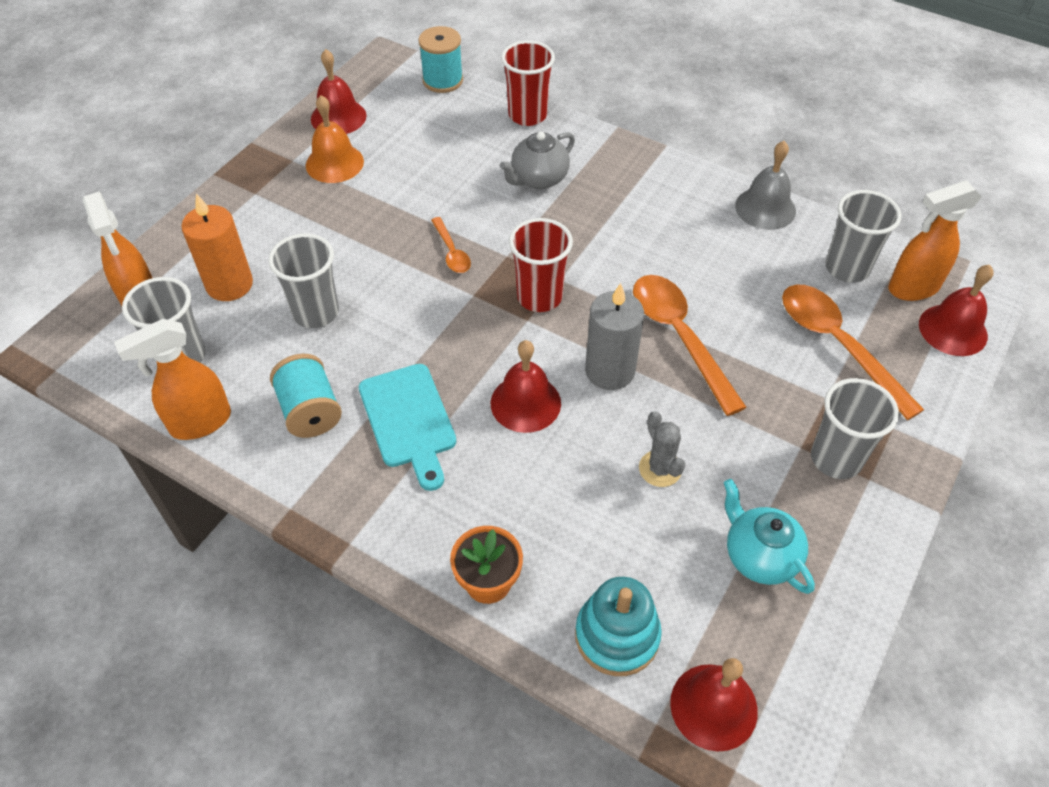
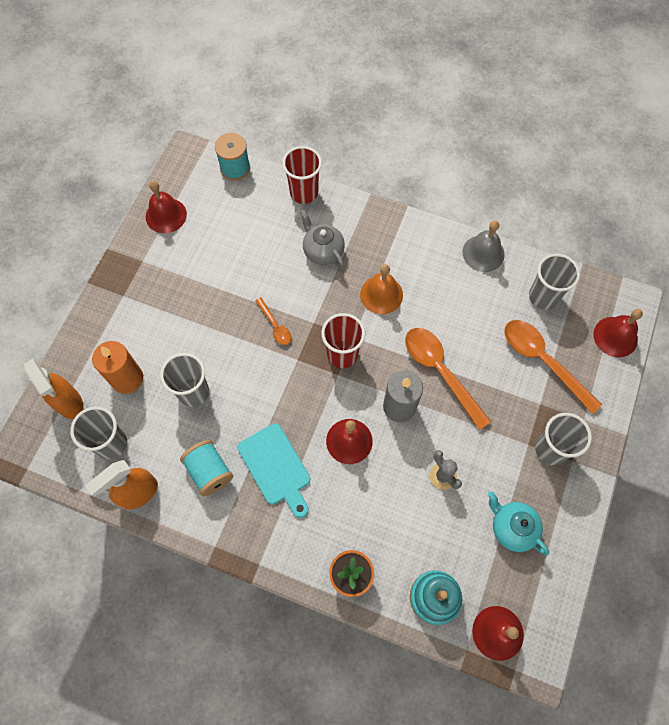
camera: 10 degrees left, 15 degrees up
(334, 163) = (174, 259): orange bell -> orange bell (381, 294)
(538, 179) = (323, 251): grey teapot -> grey teapot turned 105 degrees clockwise
(912, 288) = (587, 306): orange spray bottle -> none

